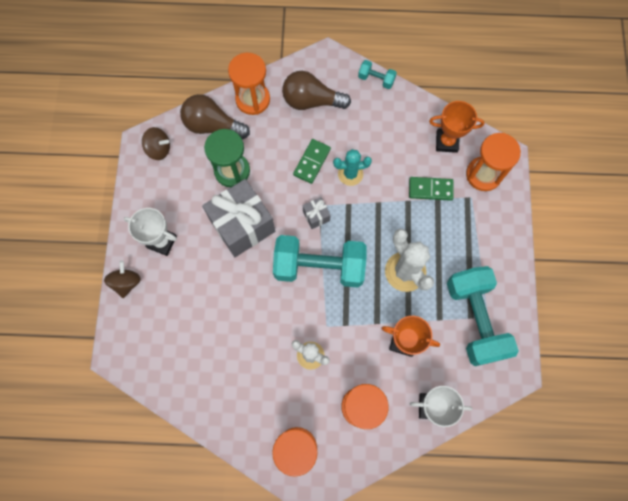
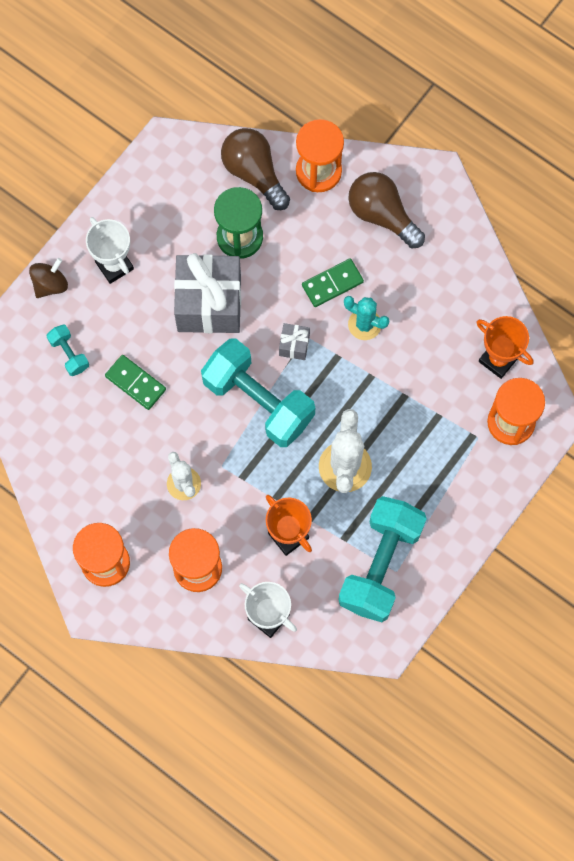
camera: 35 degrees right, 0 degrees up
(159, 149) = (179, 162): brown spinning top -> none
(376, 79) = (473, 237): turquoise dumbbell -> turquoise dumbbell (69, 354)
(430, 189) = (439, 399): green domino -> green domino (135, 383)

